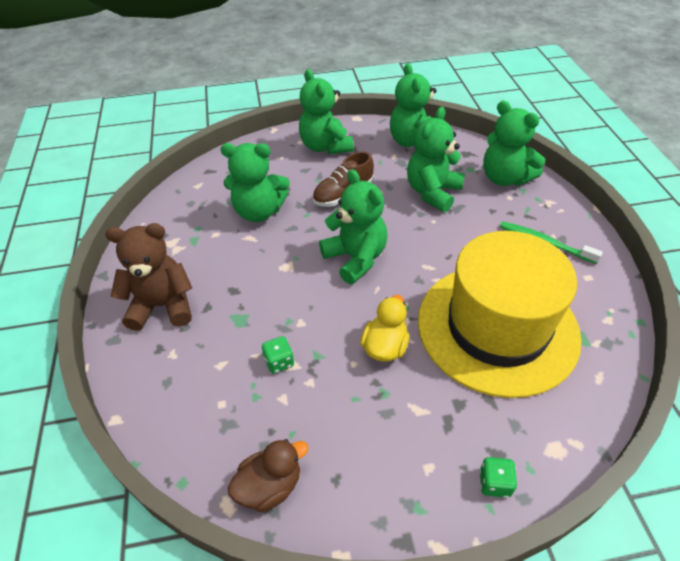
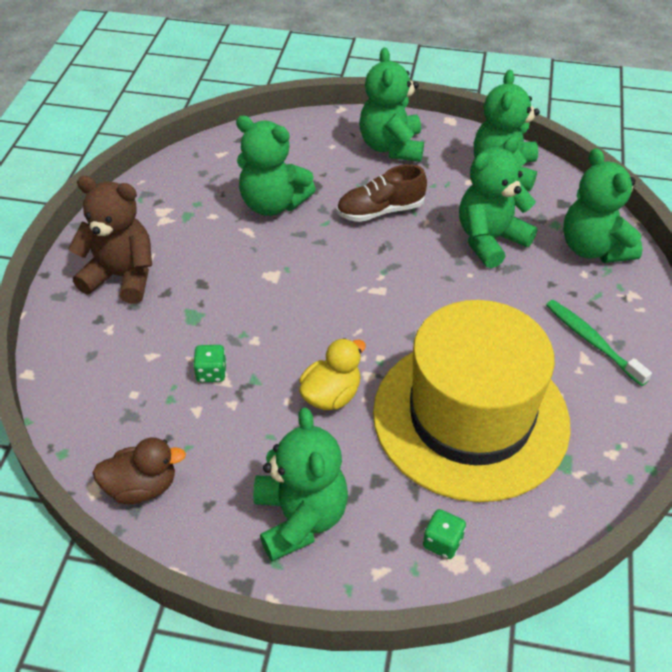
camera: 20 degrees right, 0 degrees up
(356, 258) = (353, 290): green teddy bear -> green teddy bear (300, 518)
(494, 483) = (367, 568): green dice -> green dice (442, 542)

